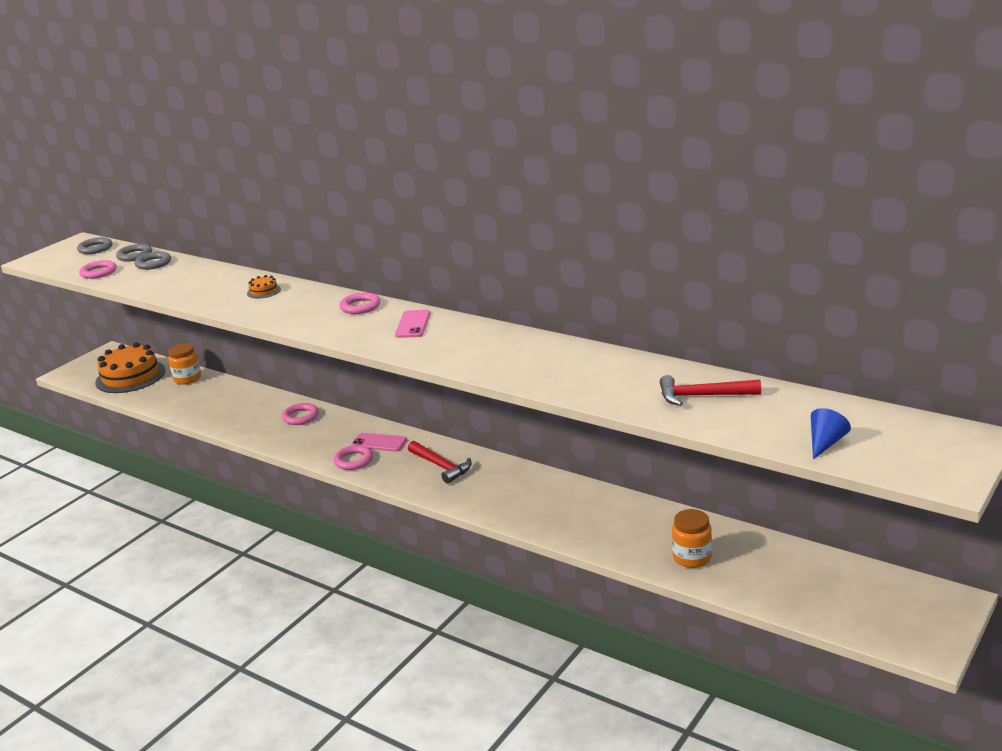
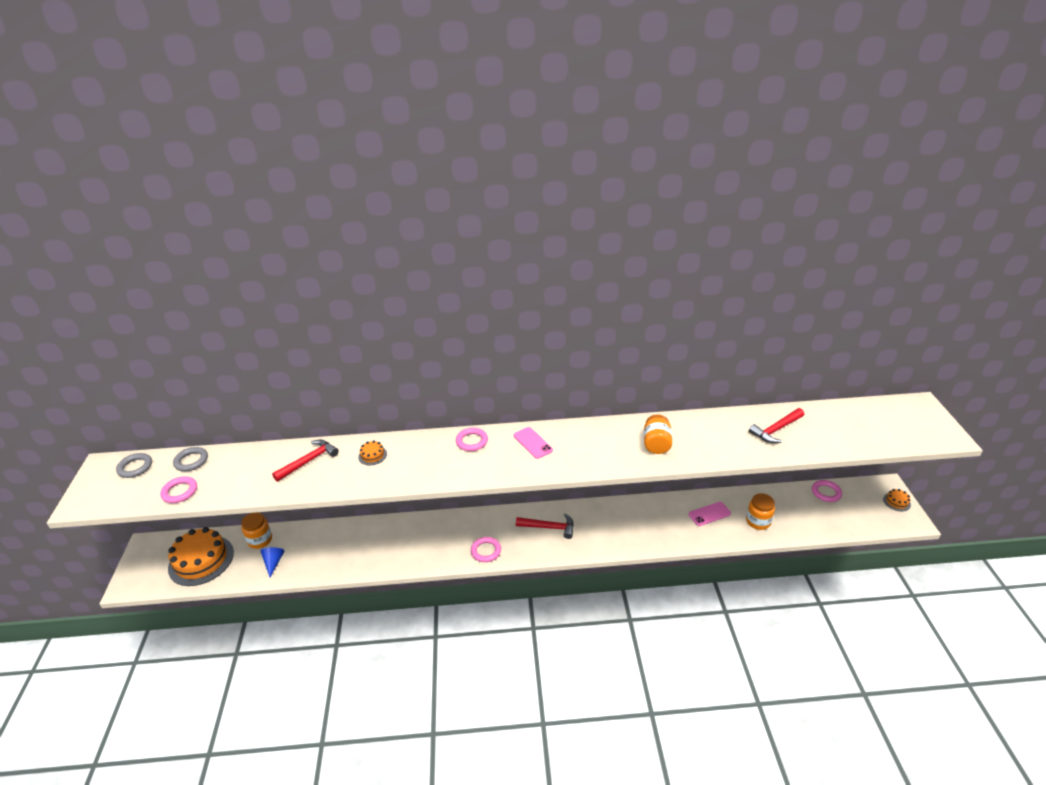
camera: 40 degrees left, 10 degrees up
(153, 263) = (224, 463): grey ring -> none
(211, 280) = (309, 461): none -> red hammer
(300, 417) = (401, 533): pink ring -> pink ring (826, 492)
(379, 443) = (485, 528): pink phone -> pink phone (709, 514)
(535, 364) = (656, 444): none -> orange jar
(825, 443) = (872, 437): blue cone -> blue cone (273, 562)
(940, 621) = (896, 502): none -> orange cake

